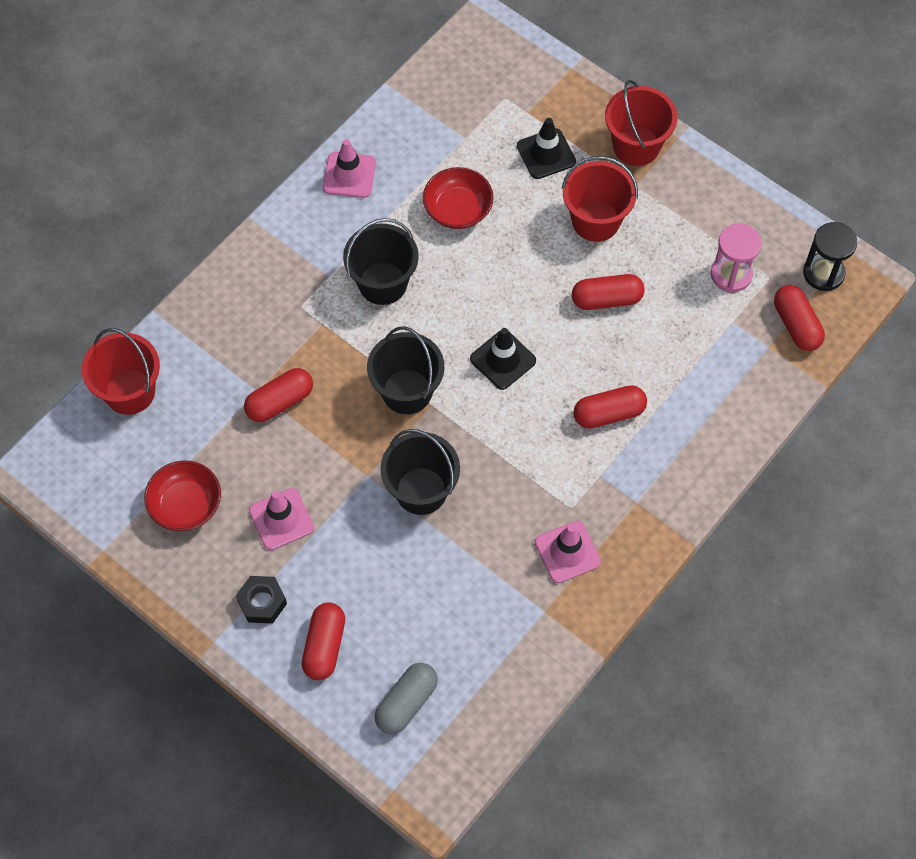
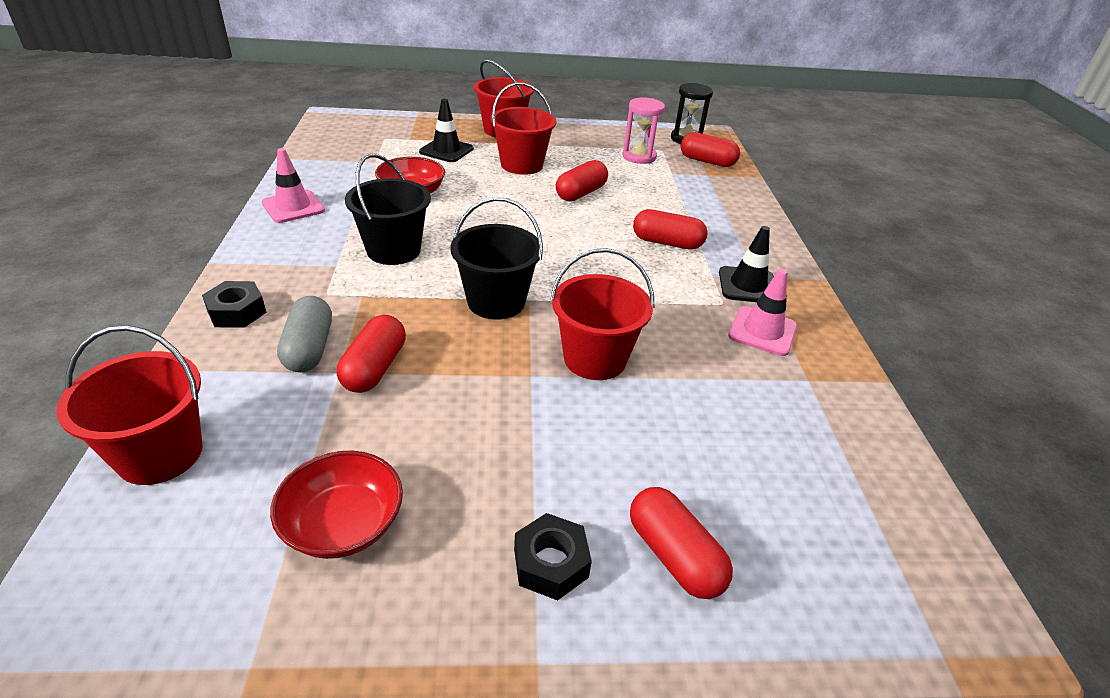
camera: 45 degrees left, 25 degrees down
(234, 289) = (237, 312): none -> black nut
(281, 519) = (482, 463): pink traffic cone -> none
(406, 703) = (823, 545): grey capsule -> grey capsule (309, 348)
(421, 491) = (595, 359): black bucket -> red bucket
(503, 360) = (551, 250): black traffic cone -> black traffic cone (748, 285)
(609, 414) = (667, 243): red capsule -> red capsule turned 75 degrees clockwise

